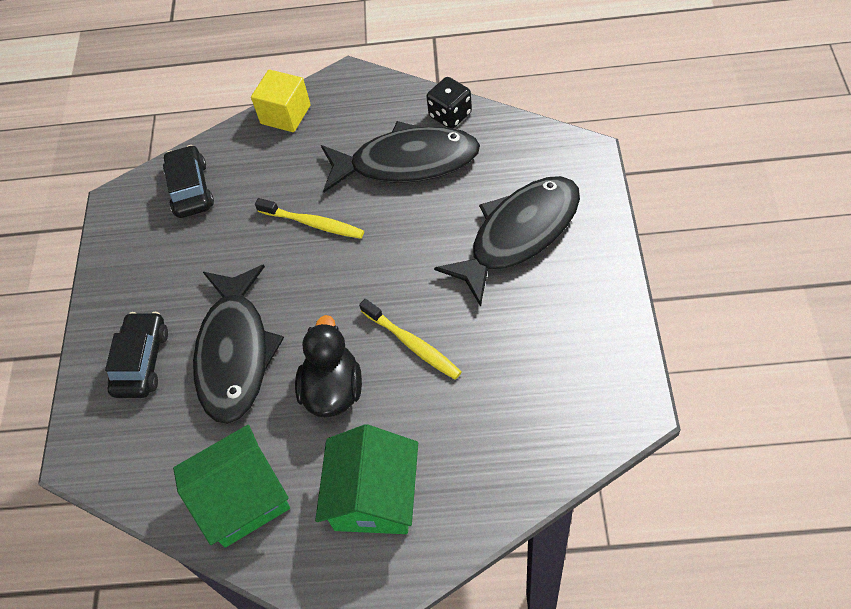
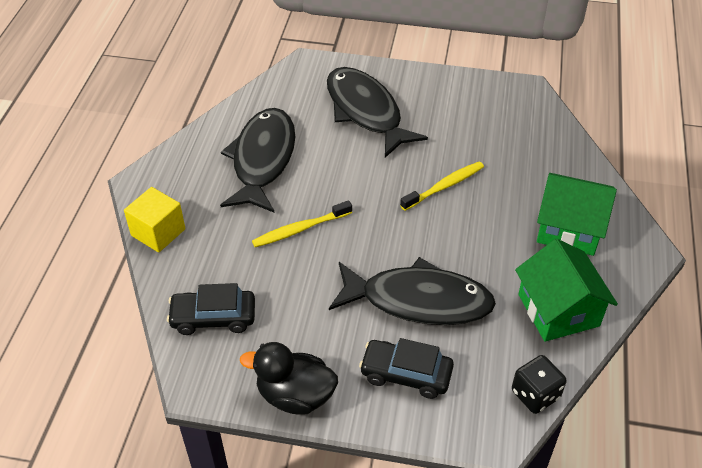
camera: 85 degrees left, 10 degrees down
(313, 223) = (300, 229): yellow toothbrush -> yellow toothbrush turned 150 degrees counterclockwise
(333, 389) = (472, 239): black duck -> black duck (295, 395)
(450, 115) = (225, 125): black dice -> black dice (535, 394)

